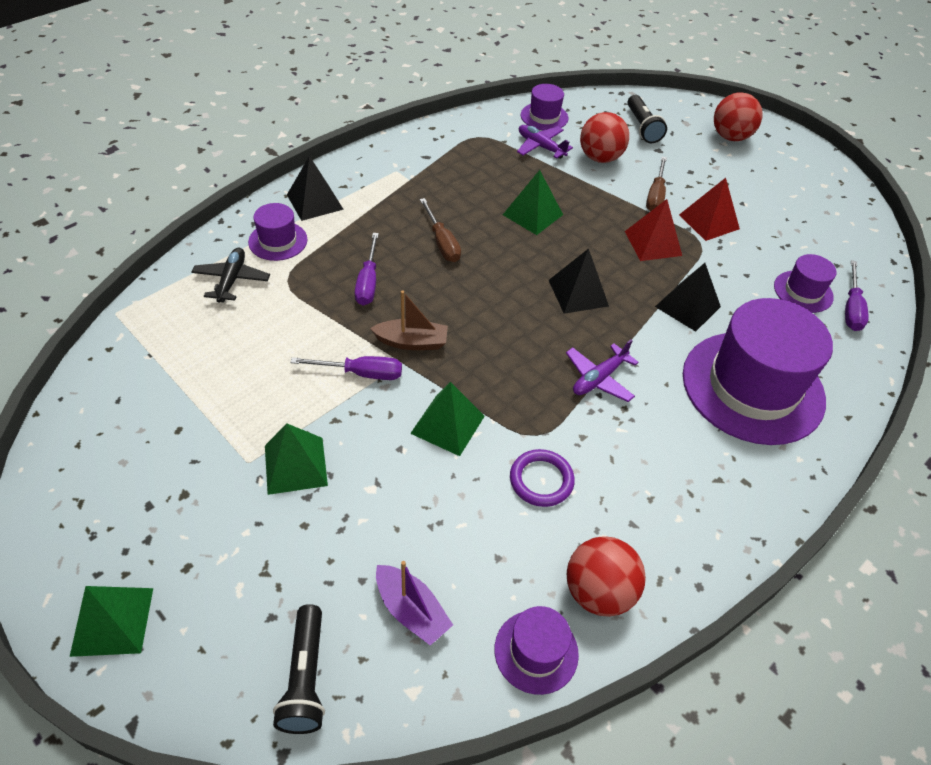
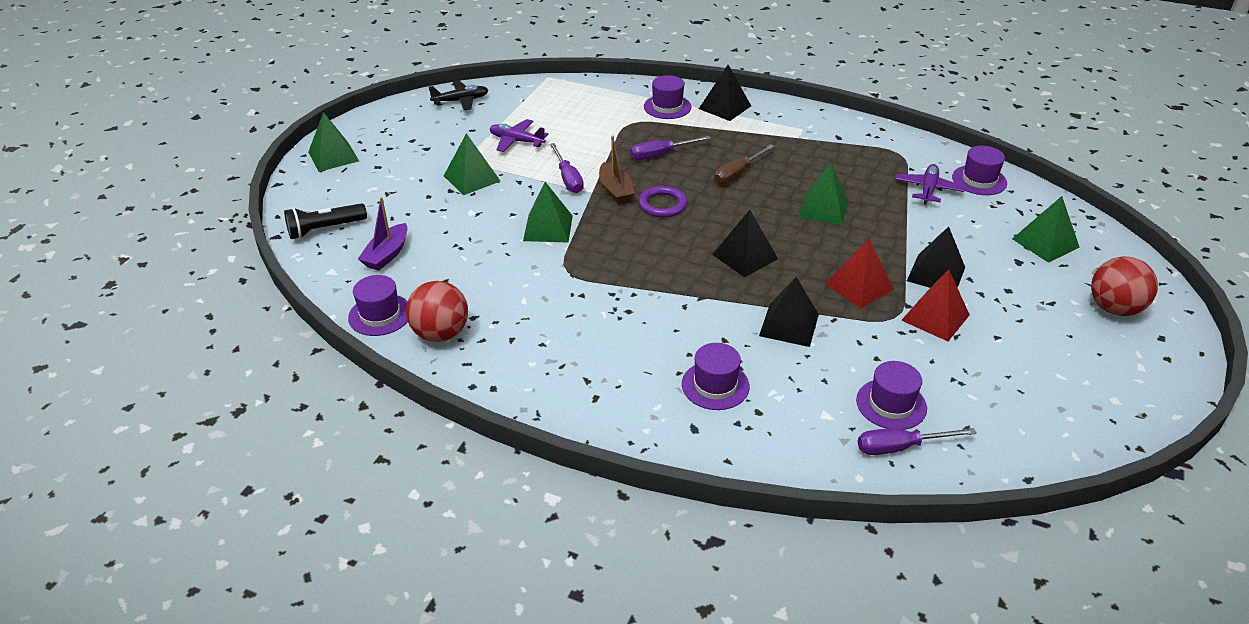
camera: 70 degrees right, 10 degrees down
(231, 280) = (612, 103): black plane -> black plane (461, 101)
(541, 480) = (525, 284): purple ring -> purple ring (662, 205)
(599, 378) = (651, 290): purple plane -> purple plane (516, 141)
(600, 158) = (955, 227): red ball -> none
(642, 127) = (1045, 243): black flashlight -> green pyramid
(655, 196) = (936, 274): brown screwdriver -> black pyramid
(752, 387) = (715, 385): purple hat -> purple hat, size x0.46

